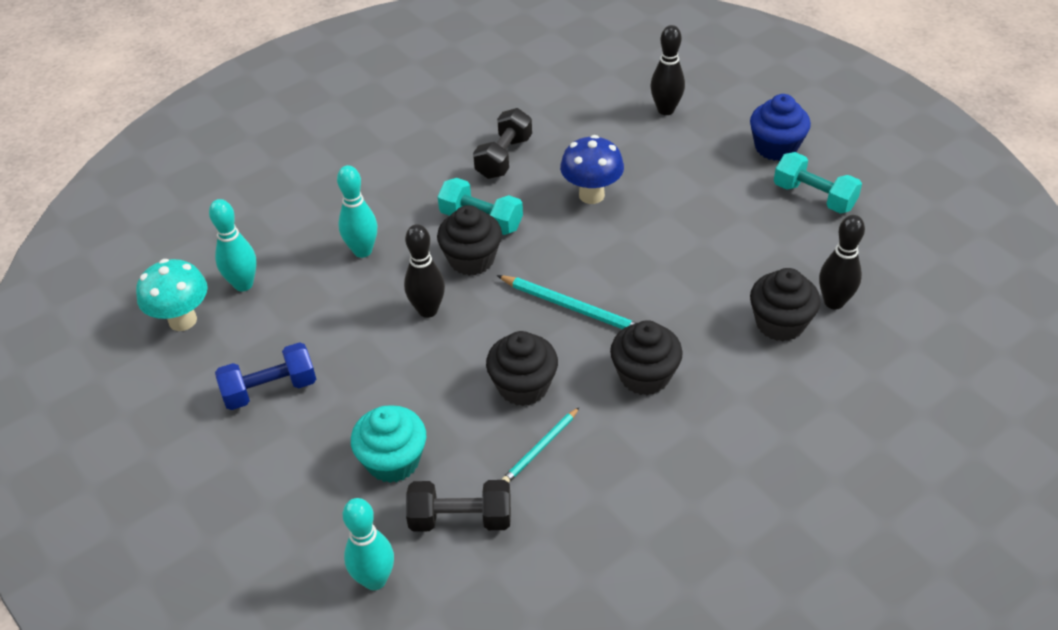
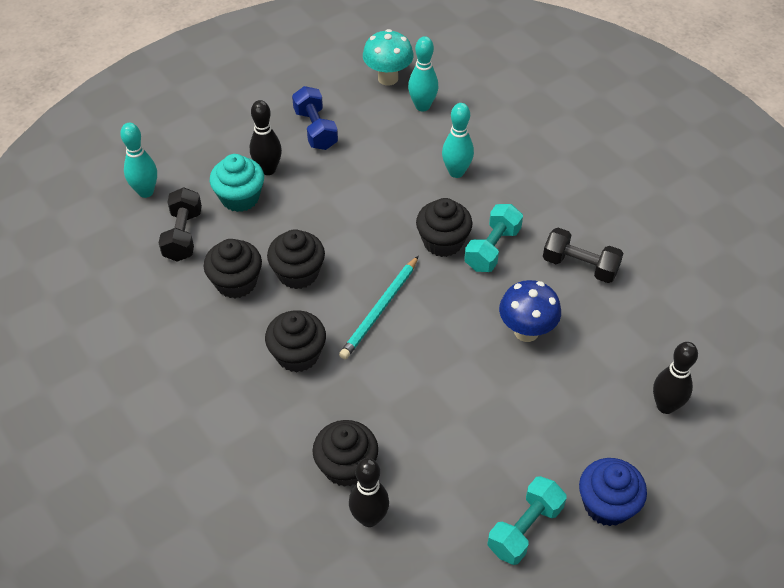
camera: 90 degrees right, 5 degrees up
(428, 310) = (385, 214): black bowling pin -> black bowling pin (268, 169)
(541, 448) = (236, 282): turquoise pencil -> black cupcake

